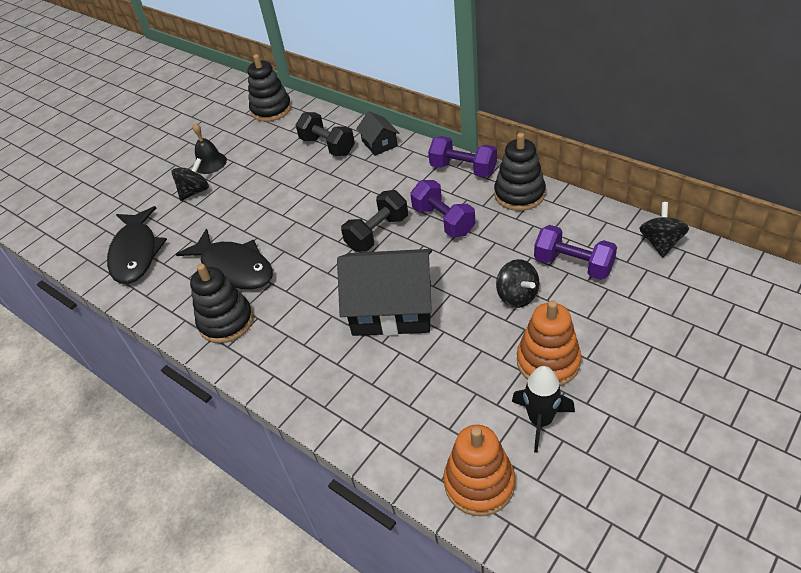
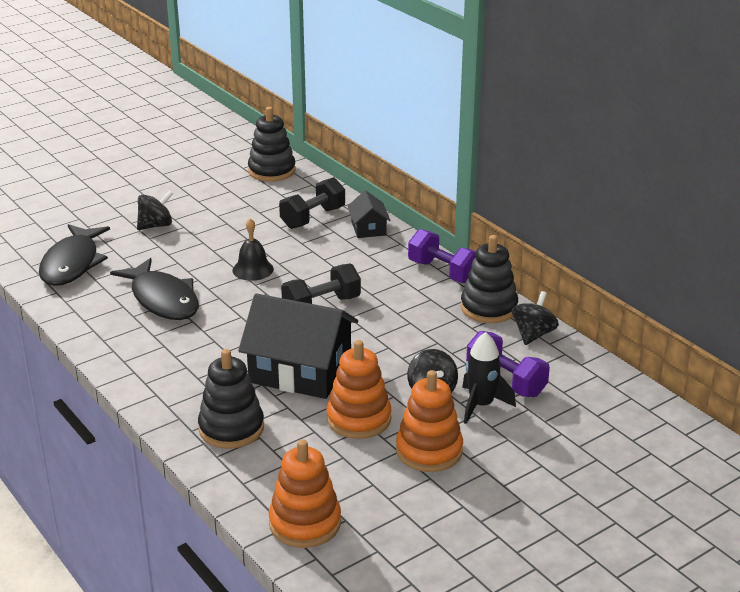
camera: 10 degrees right, 15 degrees down
(210, 163) = (183, 204): black bell -> black bell (253, 269)
(226, 321) = (132, 341): black stacking toy -> black stacking toy (231, 428)
(327, 146) = (313, 218): black dumbbell -> black dumbbell turned 75 degrees clockwise
(443, 221) = (395, 311): purple dumbbell -> none
(469, 346) = (359, 419): none -> orange stacking toy
(540, 420) = (392, 493): black rocket -> black rocket (481, 405)
(660, 243) = (610, 385): black spinning top -> black spinning top (533, 334)

